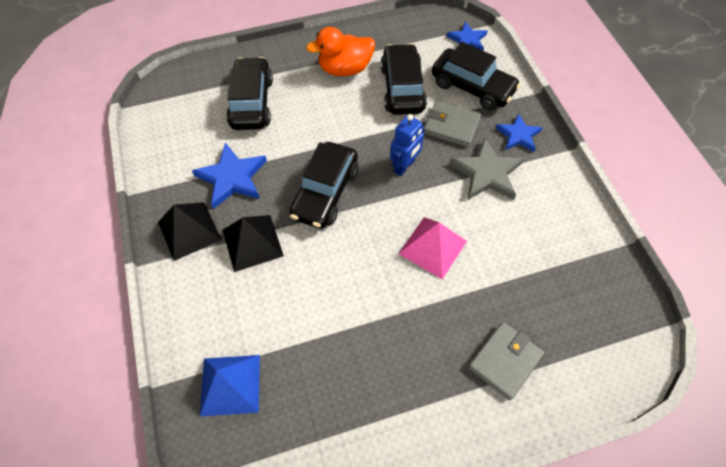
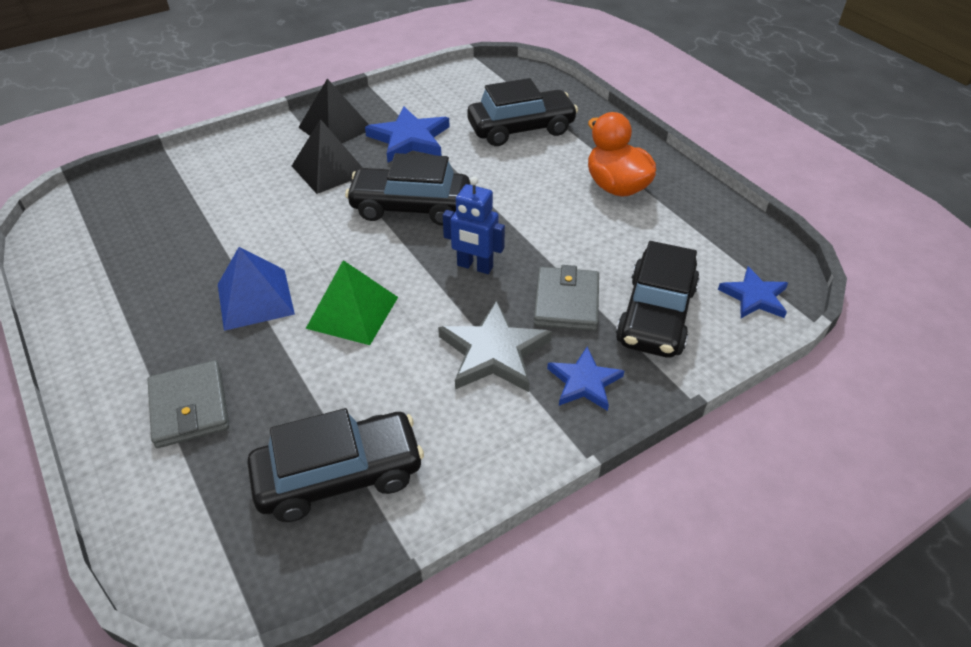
camera: 75 degrees right, 15 degrees down
(230, 384) = (164, 191): blue pyramid -> blue pyramid (255, 299)
(402, 88) = (611, 243): black car -> black car (339, 475)
(432, 247) = (353, 312): pink pyramid -> green pyramid
(505, 361) = (189, 407): grey wallet -> grey wallet turned 45 degrees clockwise

